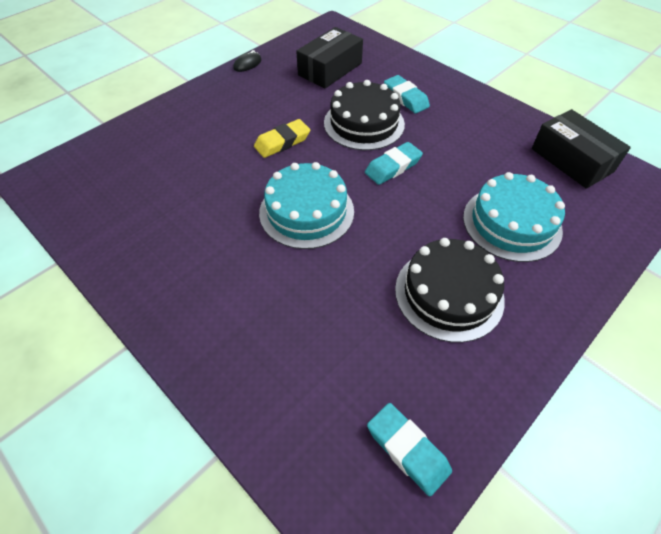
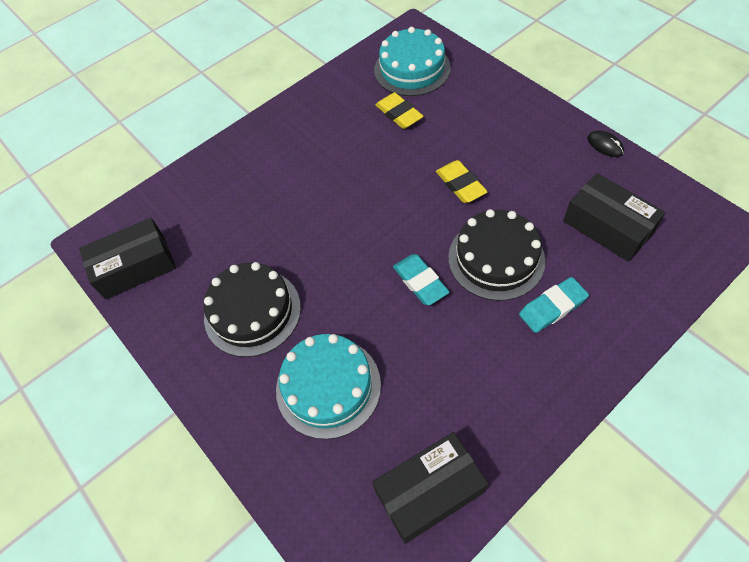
camera: 100 degrees right, 5 degrees up
(176, 186) = (399, 114): none -> yellow eraser
(306, 211) = (360, 207): turquoise cake -> turquoise cake (412, 69)
(407, 450) = (135, 267): turquoise eraser -> black box

